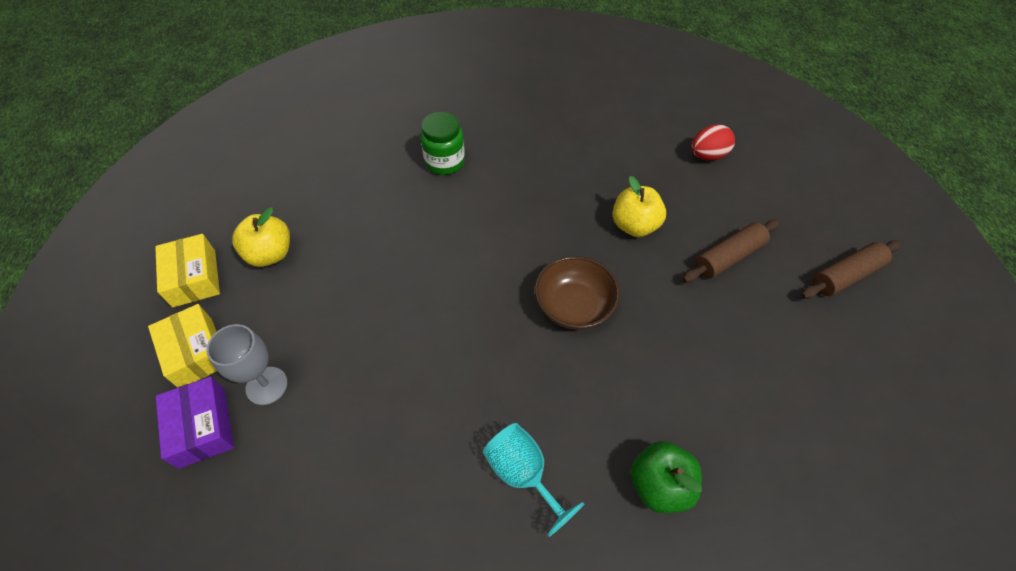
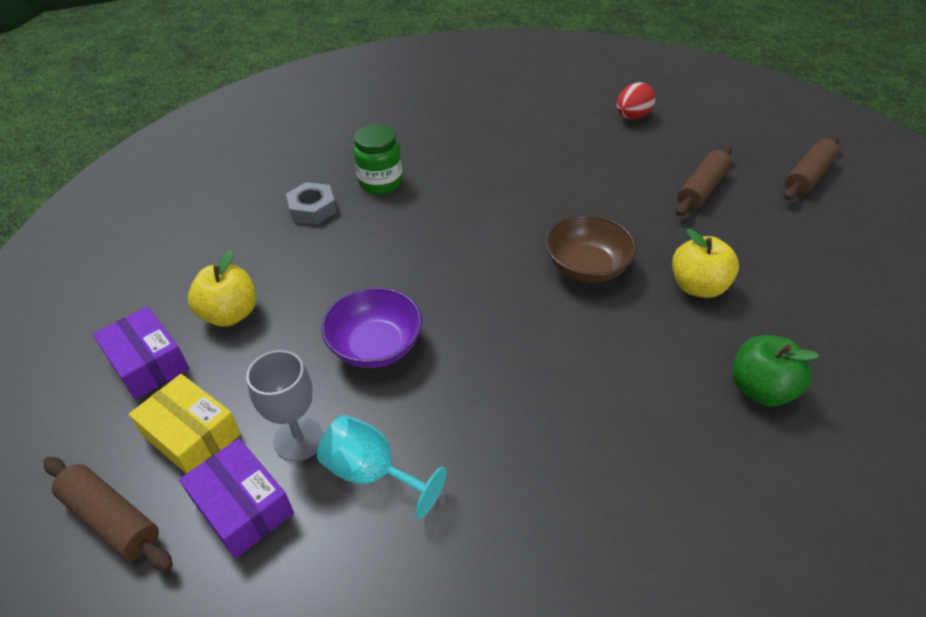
camera: 20 degrees left, 10 degrees down
(115, 402) = (112, 519): none -> brown rolling pin
(194, 278) = (148, 363): yellow box -> purple box
(362, 323) = (376, 346): none -> purple bowl
(377, 172) = (312, 209): none -> grey nut
(523, 474) = (627, 425): turquoise goblet -> turquoise goblet (372, 472)
(634, 225) = (601, 187): yellow apple -> yellow apple (698, 287)

